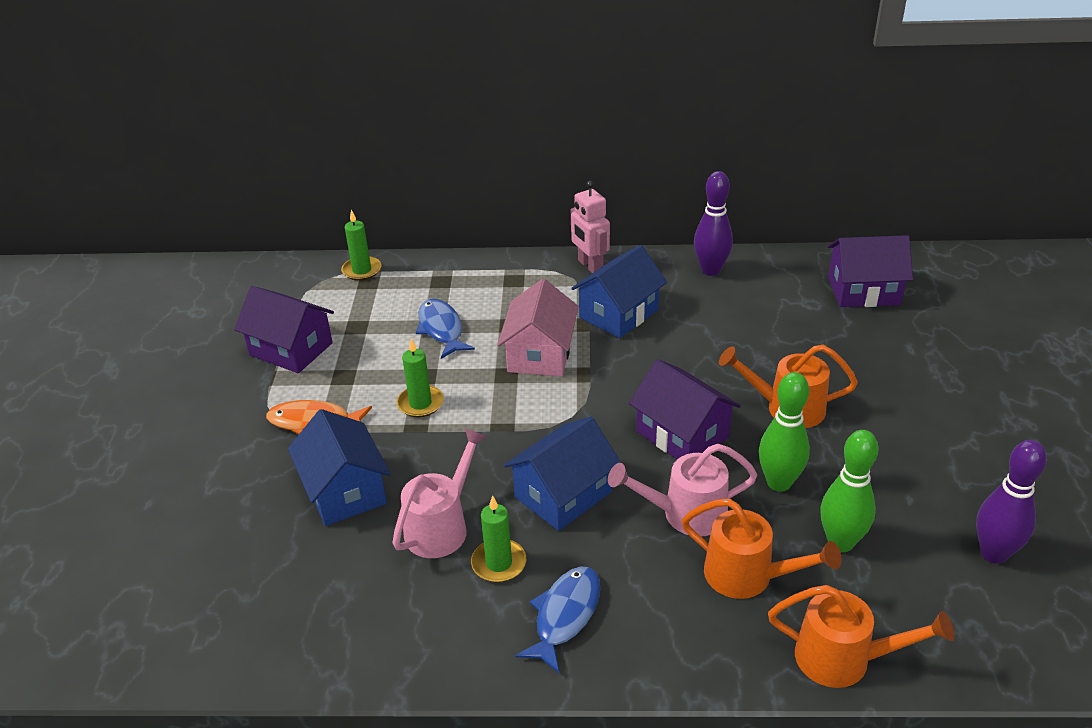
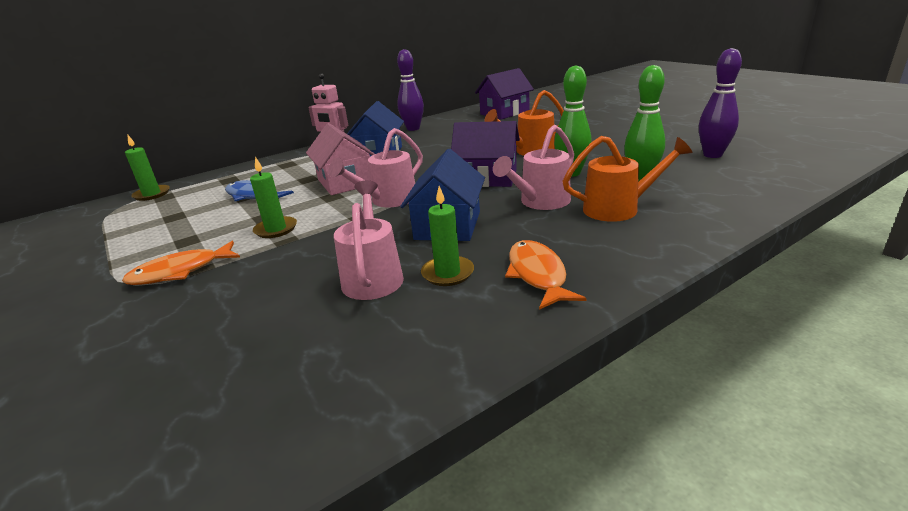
camera: 35 degrees left, 10 degrees down
(291, 349) = (116, 245): purple house -> none
(345, 491) = (255, 294): blue house -> none
(549, 416) = (388, 200): none -> pink watering can
(565, 616) = (537, 275): blue fish -> orange fish
(844, 659) = (727, 214): orange watering can -> none

